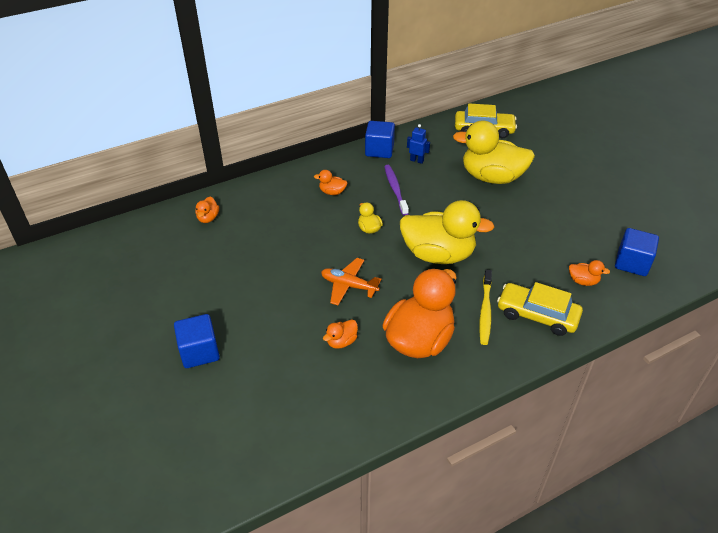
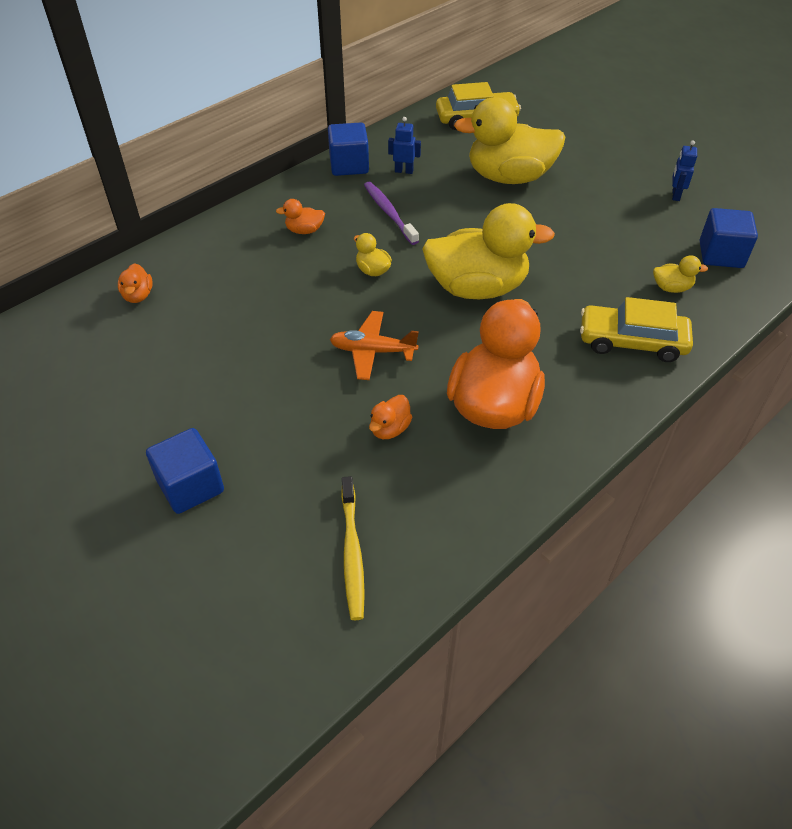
camera: 15 degrees left, 5 degrees up
(485, 311) = (565, 349): yellow toothbrush -> yellow toothbrush (352, 553)
(583, 281) = (671, 288): orange duck -> yellow duck
(614, 212) = (675, 195): none -> blue robot

